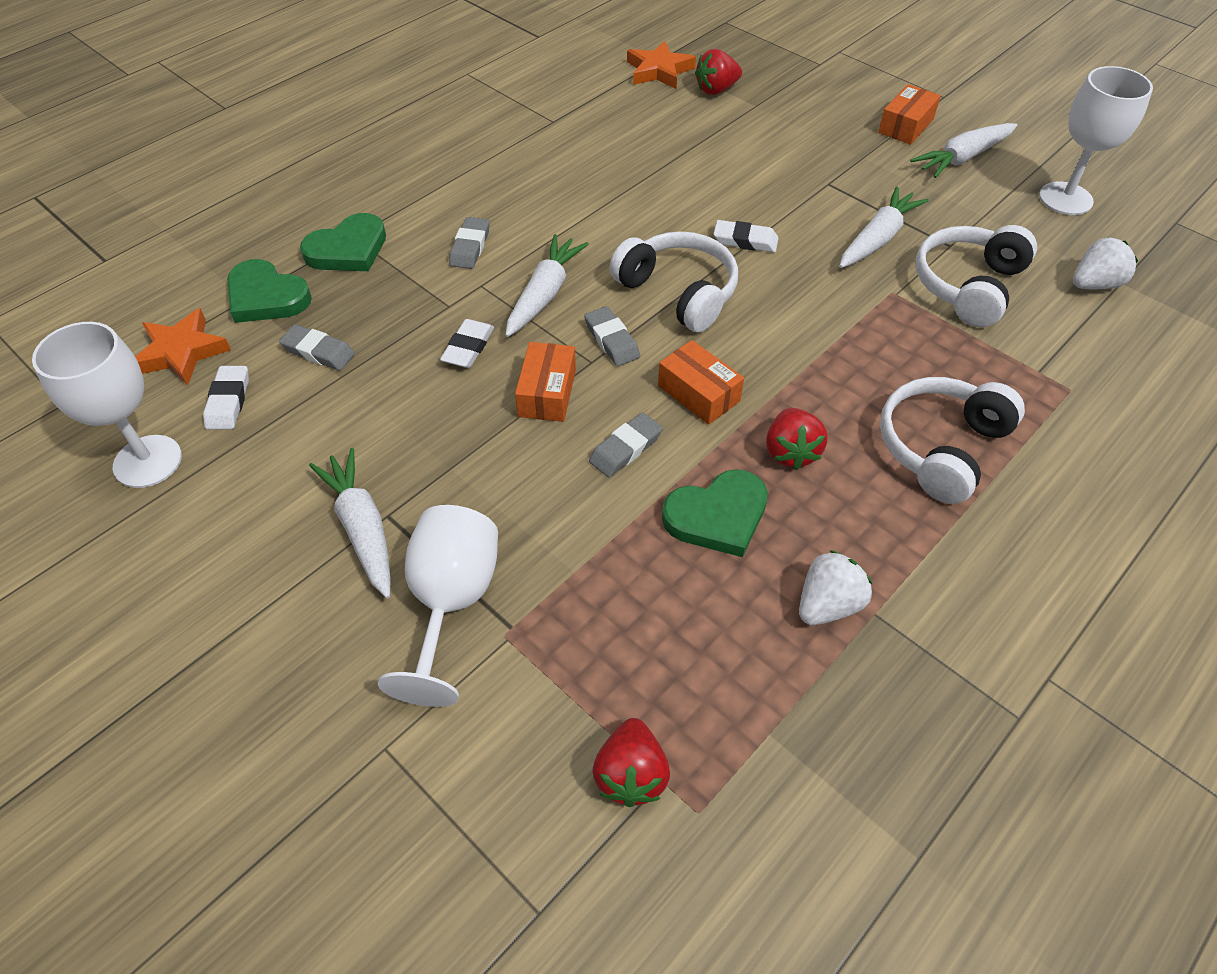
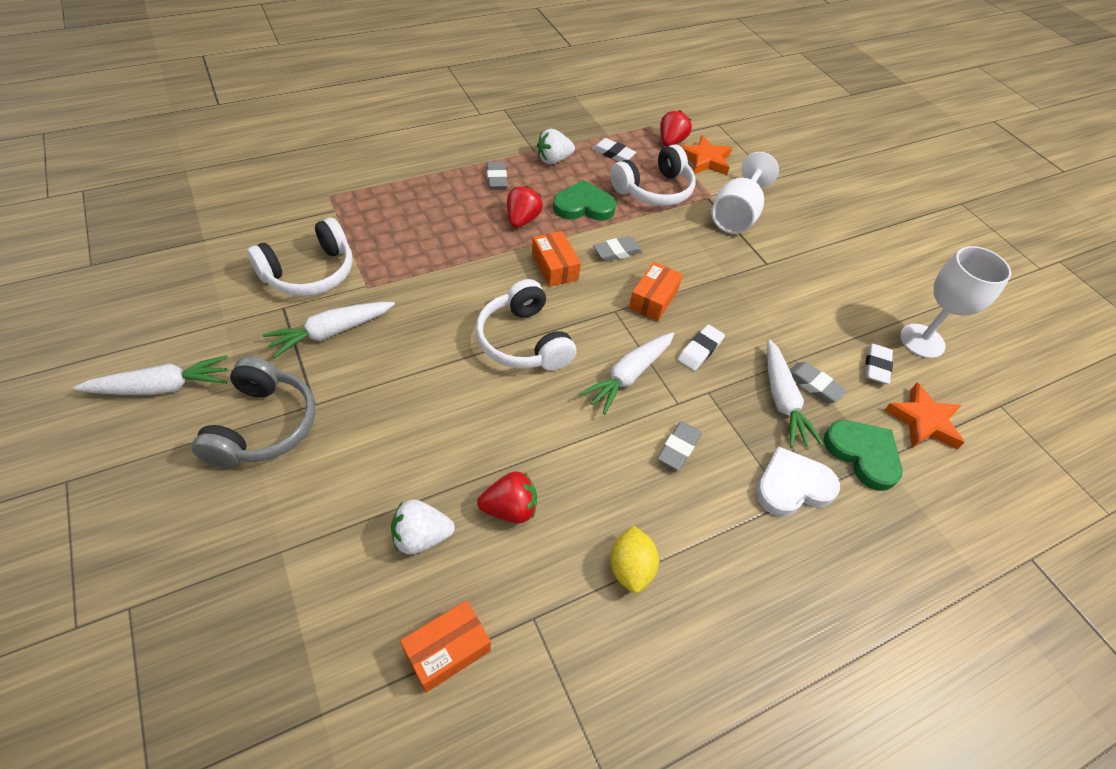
camera: 165 degrees left, 0 degrees up
(348, 249) = (792, 486): green heart -> white heart
(362, 528) = (781, 261): white carrot -> white carrot (782, 400)
(489, 161) = (630, 568): none -> yellow lemon
(611, 340) = (593, 320): grey eraser -> grey eraser (496, 178)
(659, 71) = (343, 681): orange star -> orange star (705, 160)
(716, 90) = (302, 602): red strawberry -> red strawberry (510, 508)
(745, 241) = (438, 369): white eraser -> white eraser (613, 153)
(851, 159) = (263, 425): none -> grey headphones
(905, 126) = (161, 450): orange box -> orange box (447, 650)
(941, 447) = (436, 195): white headphones -> white headphones (654, 190)
(1065, 199) = (138, 313): white goblet -> none
(1094, 284) = (223, 244): white strawberry -> white strawberry (421, 536)

